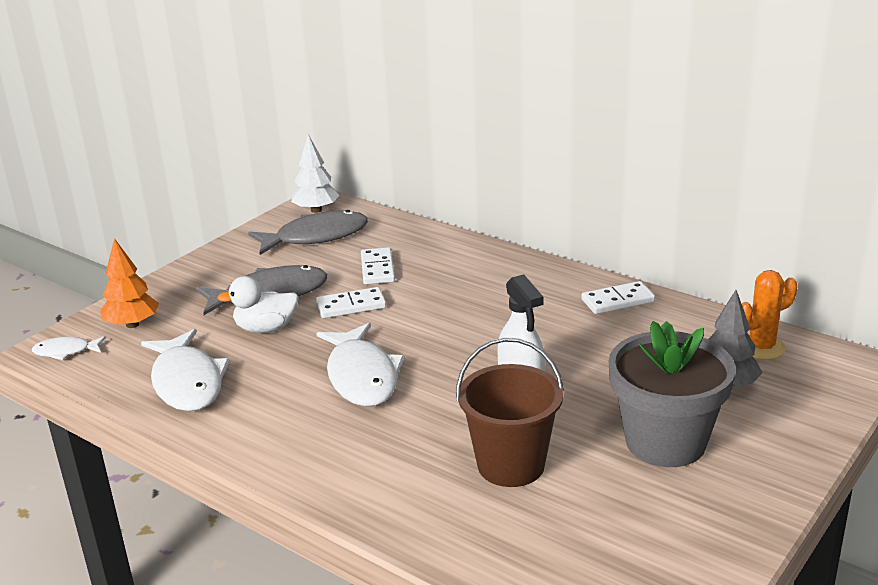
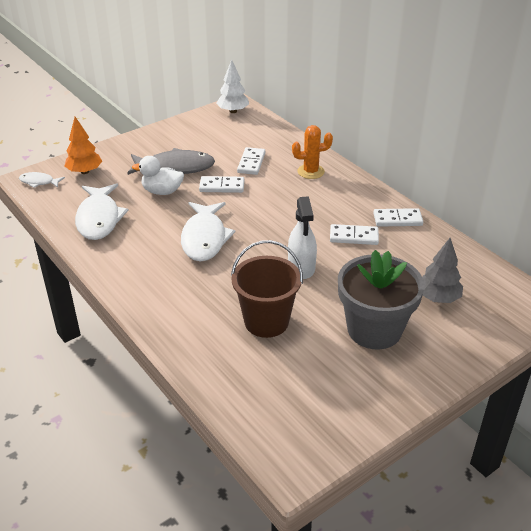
camera: 15 degrees right, 10 degrees up
(316, 237) = (223, 131): grey fish -> none
(571, 333) = (354, 236): none -> white domino
(761, 347) = (478, 276): orange cactus -> orange cactus (311, 172)

